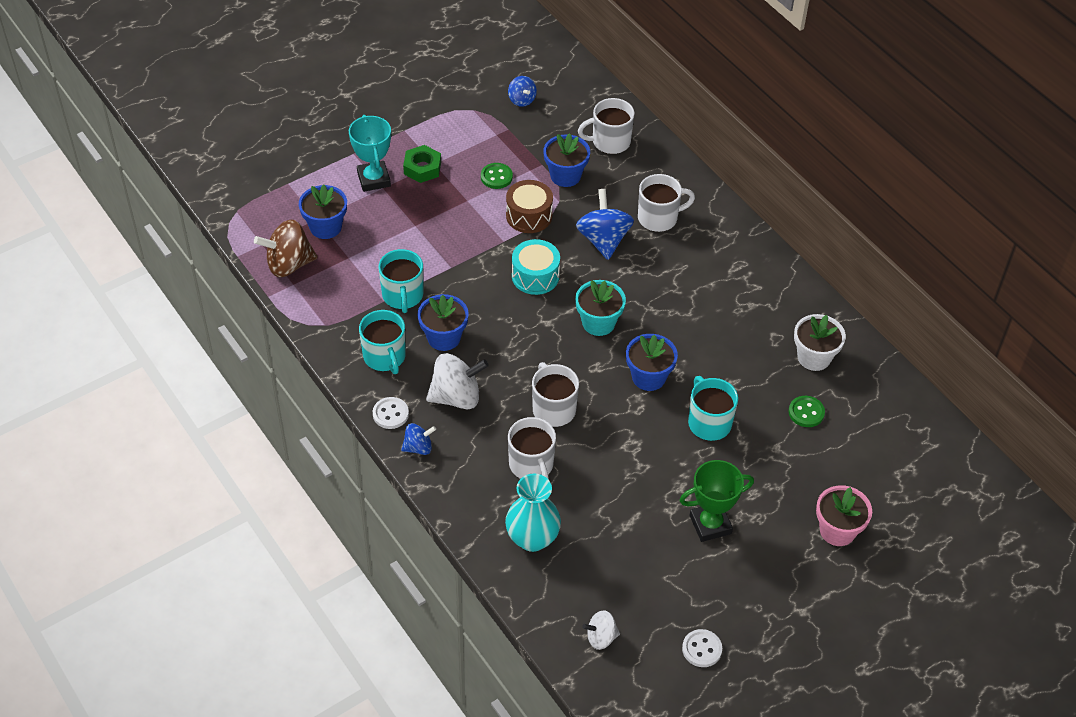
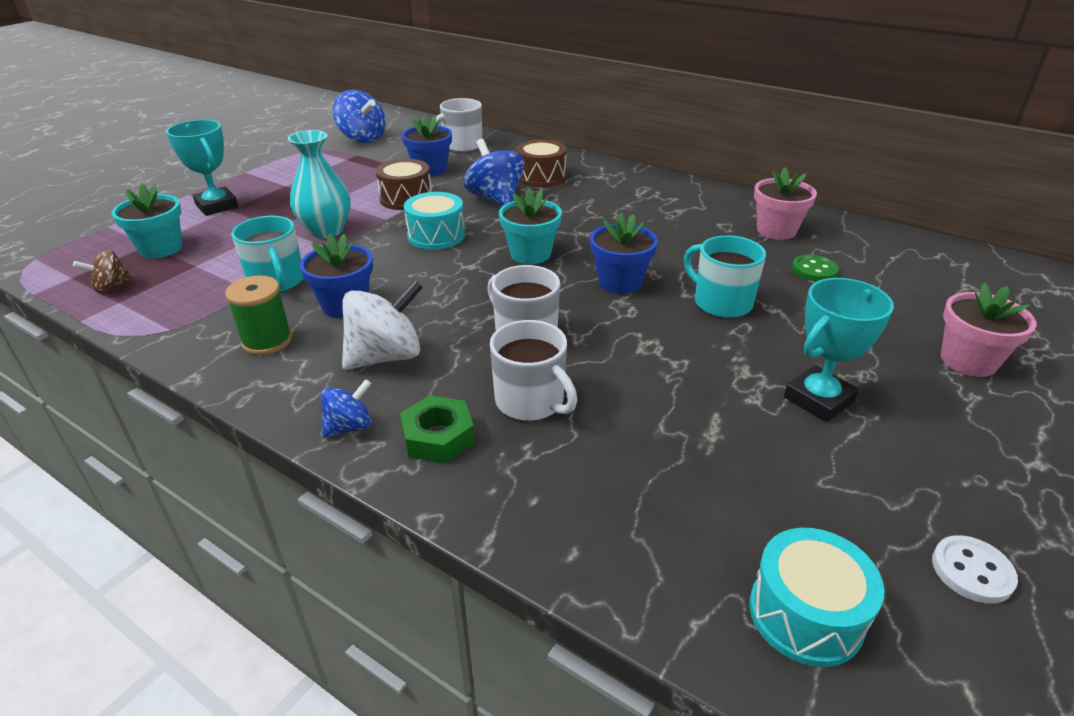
camera: 20 degrees left, 15 degrees down
(289, 264) = (111, 287): brown spinning top -> brown spinning top, size x0.56
(325, 227) = (161, 248): blue flower pot -> turquoise flower pot
(385, 357) = (267, 341): turquoise mug -> green spool
(390, 414) = (292, 398): white button -> none
(422, 168) = (272, 190): green nut -> green nut (438, 437)
(496, 177) = (358, 182): green button -> none
(522, 100) = (362, 138): blue spinning top -> blue spinning top, size x1.78
(532, 538) = (588, 494): turquoise vase -> turquoise vase (326, 230)
(601, 637) = (805, 614): white spinning top -> turquoise drum
(659, 218) = (541, 177): white mug -> brown drum
(710, 524) = (818, 399): green trophy -> turquoise trophy
(814, 357) = (776, 230): white flower pot -> pink flower pot

